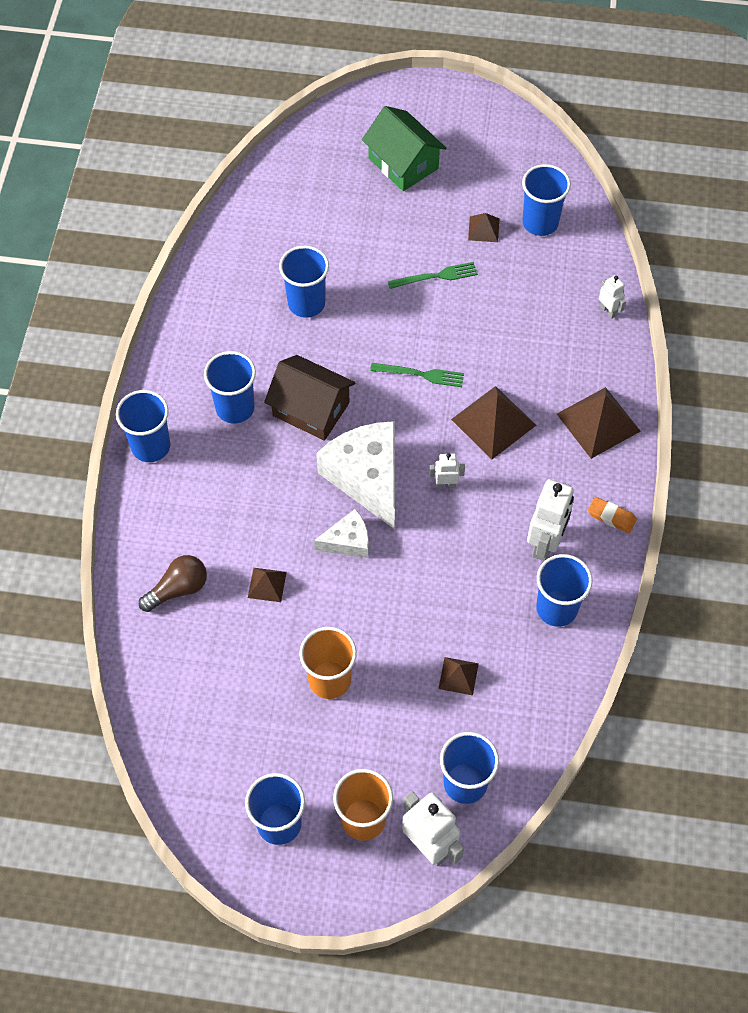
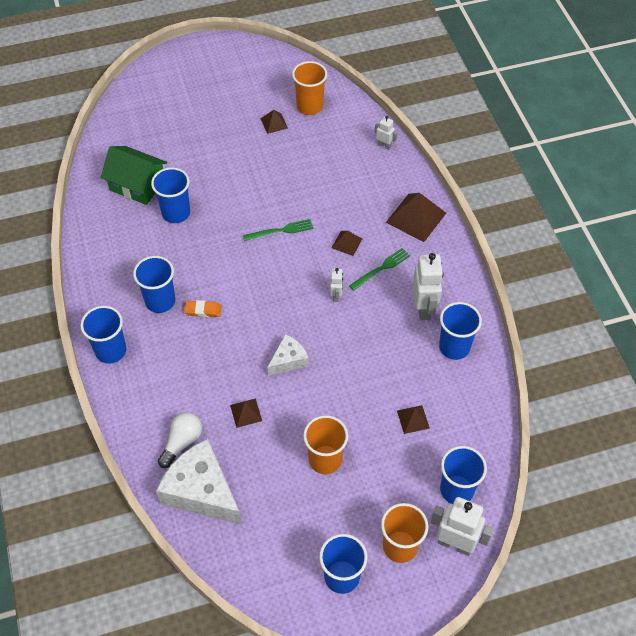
camera: 25 degrees left, 5 degrees down
(178, 589) = (182, 442): brown light bulb -> white light bulb
(311, 409) = (215, 281): brown house -> none
(367, 477) = (279, 312): white cheese -> white cheese (201, 491)
(403, 163) = (197, 100): green house -> green house (137, 185)
(436, 276) = (258, 164): green fork -> green fork (381, 268)
(445, 484) = (336, 295): white robot -> white robot turned 120 degrees clockwise
(493, 422) = (347, 243): brown pyramid -> brown pyramid, size x0.53
(540, 222) = (309, 106): blue cup -> orange cup
(611, 517) = (457, 274): orange eraser -> orange eraser (203, 310)

